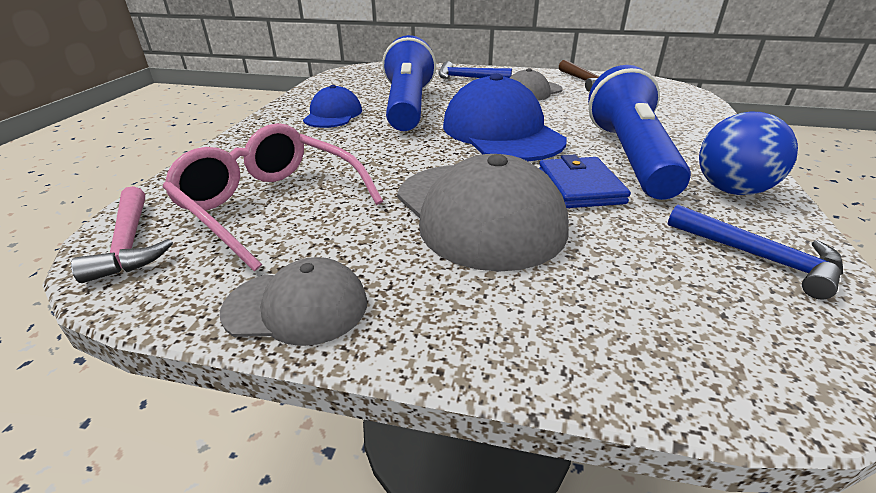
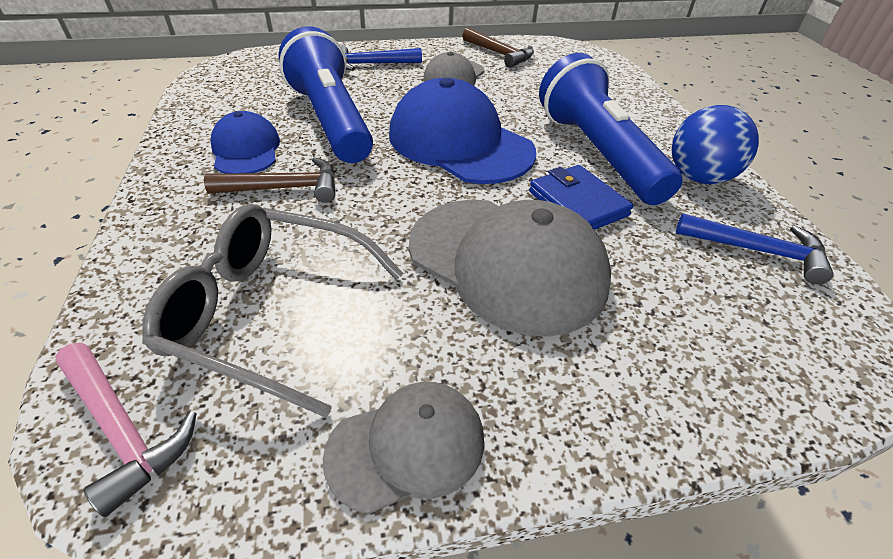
camera: 25 degrees left, 10 degrees up
(272, 205) = (272, 313): pink glasses -> grey glasses
(341, 139) = (284, 188): none -> brown hammer

